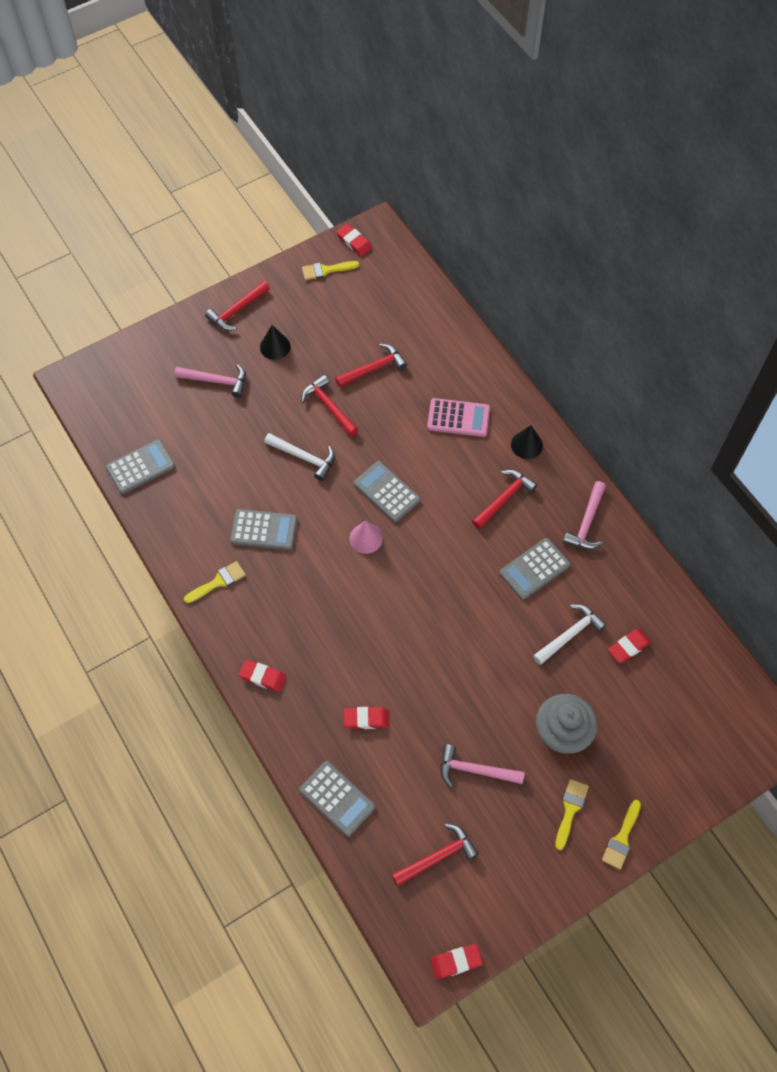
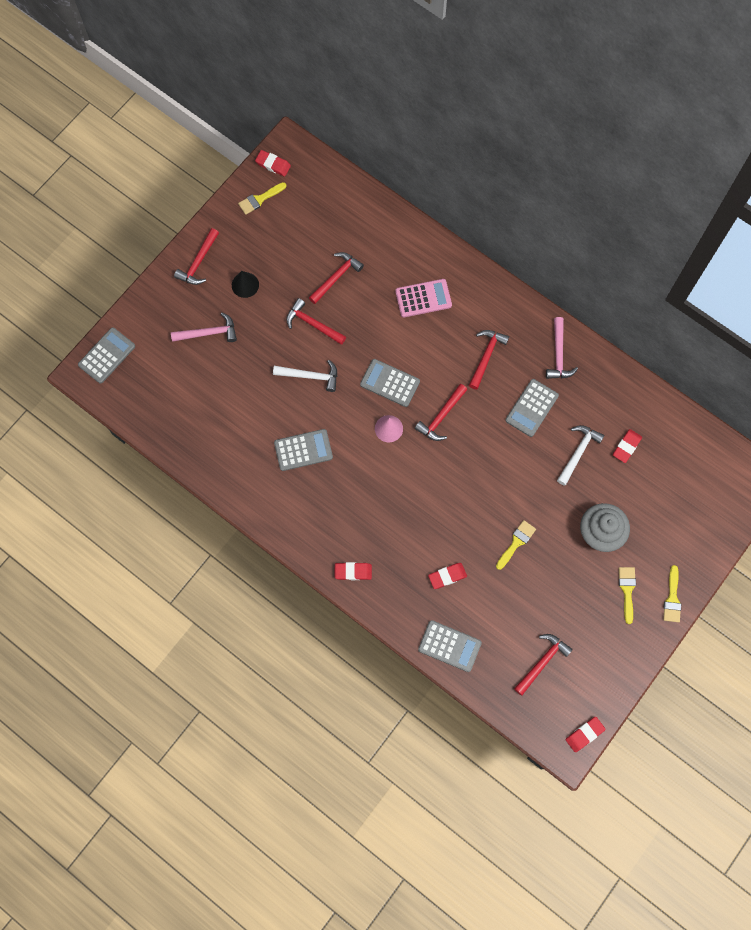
camera: 20 degrees left, 10 degrees up
(140, 467) = (178, 431): grey calculator -> grey calculator (107, 355)
(218, 582) = (284, 507): yellow brush -> yellow brush (516, 542)
(429, 545) = (441, 416): none -> red hammer
(475, 770) = (545, 586): pink hammer -> none
(526, 445) = (487, 303): black cone -> none

